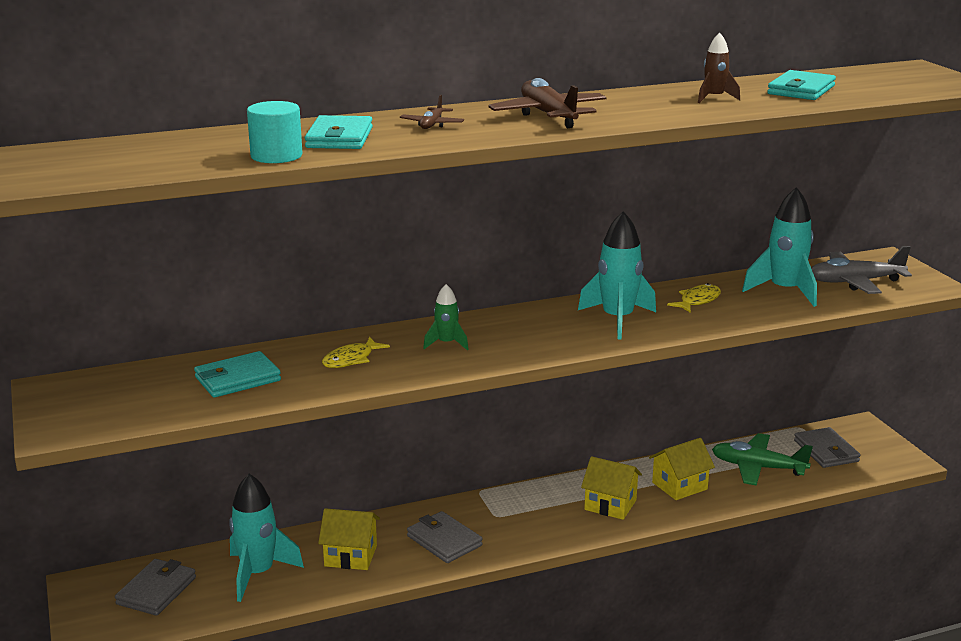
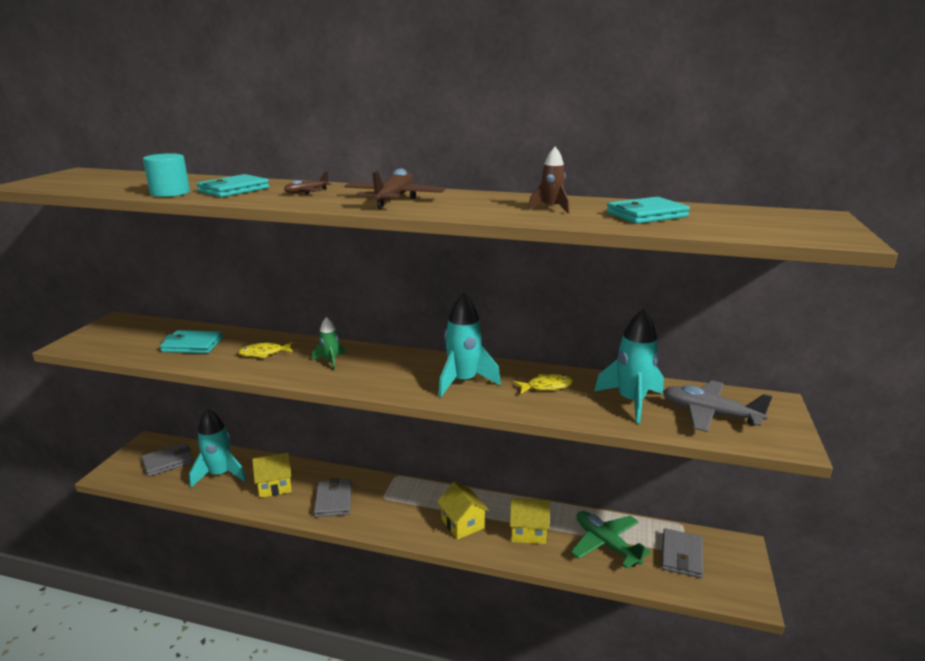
camera: 35 degrees right, 0 degrees up
(350, 556) = (275, 486): yellow house -> yellow house turned 60 degrees counterclockwise

